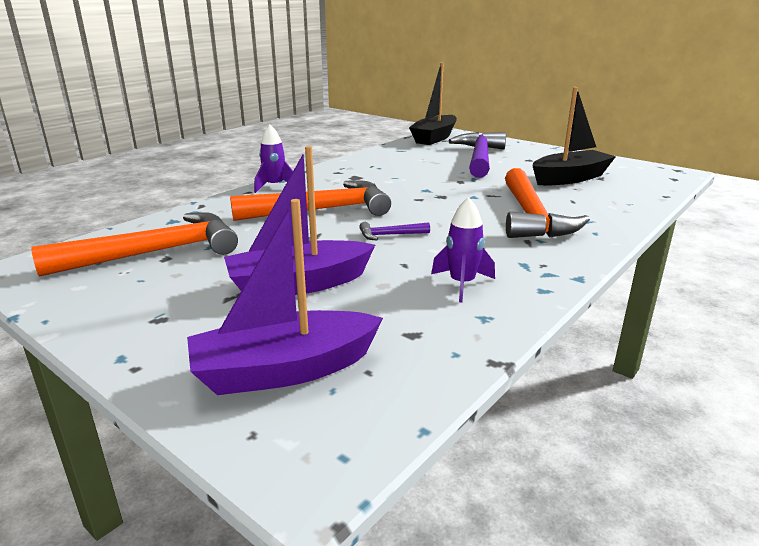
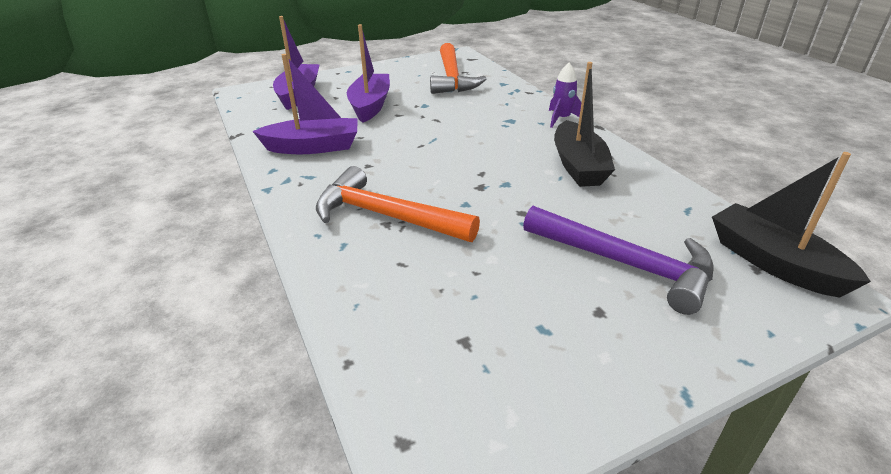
camera: 115 degrees right, 10 degrees up
(321, 210) = (485, 128): orange hammer -> none
(390, 235) = (411, 142): purple hammer -> none
(462, 284) = (313, 147): purple rocket -> purple boat
(570, 178) = (482, 306): black boat -> black boat (578, 166)

